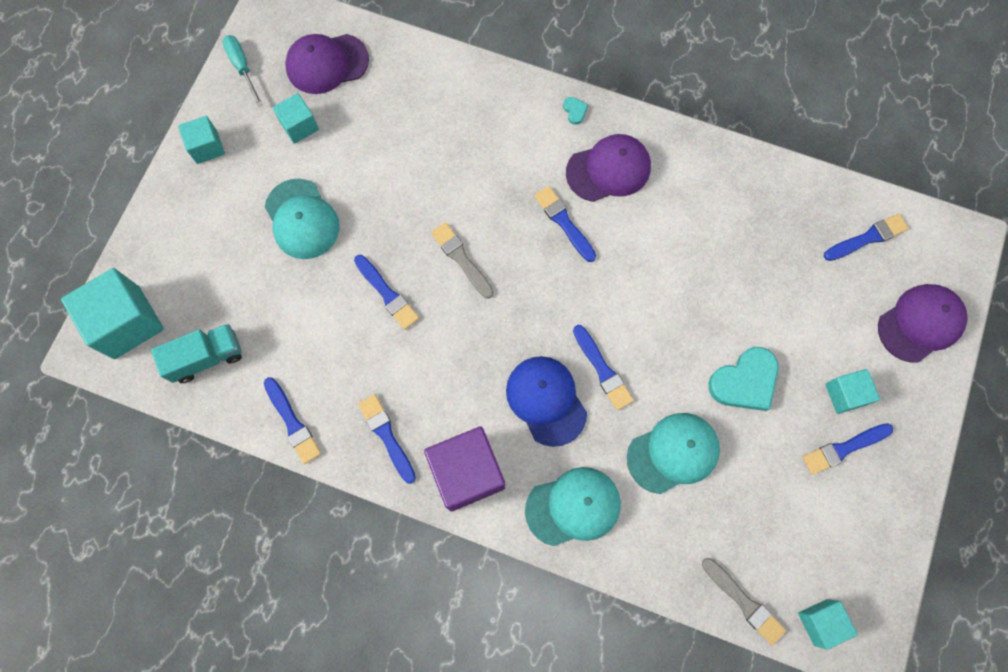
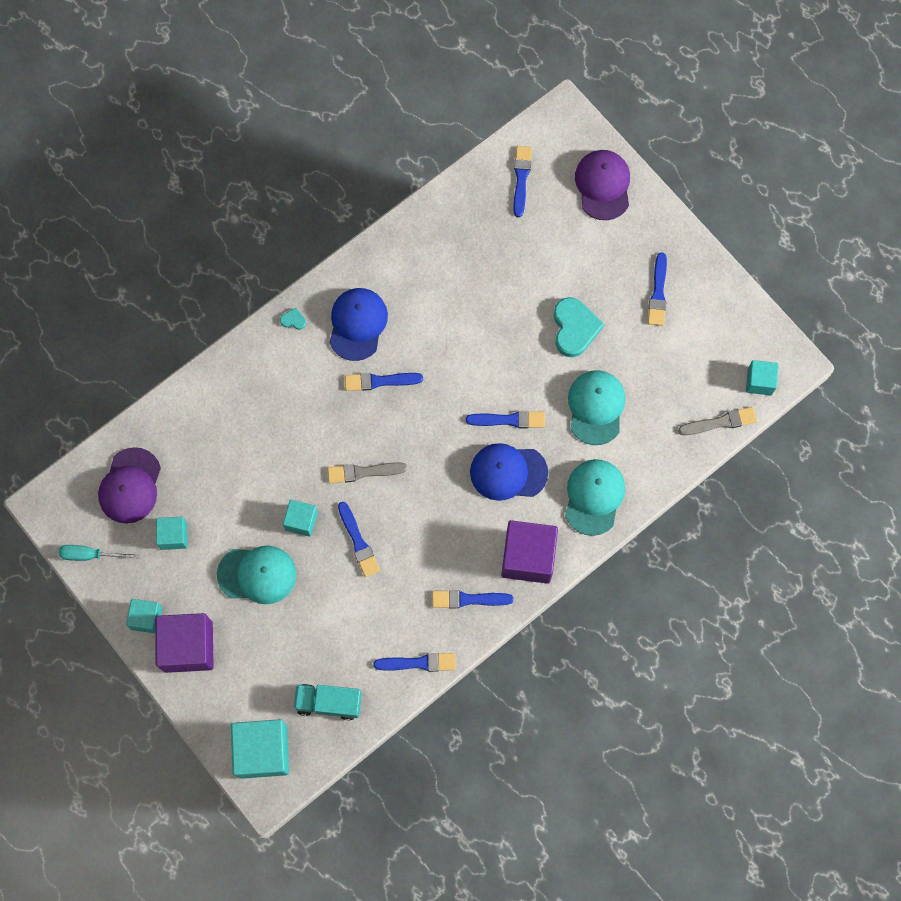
camera: 60 degrees left, 0 degrees up
(198, 198) = (188, 646): none -> purple cube
(206, 357) = (329, 703): turquoise truck -> turquoise truck turned 90 degrees counterclockwise
(387, 293) = (358, 542): blue brush -> blue brush turned 75 degrees clockwise
(608, 170) = (357, 324): purple cap -> blue cap
(845, 394) = (622, 268): turquoise cube -> turquoise cube (301, 521)

